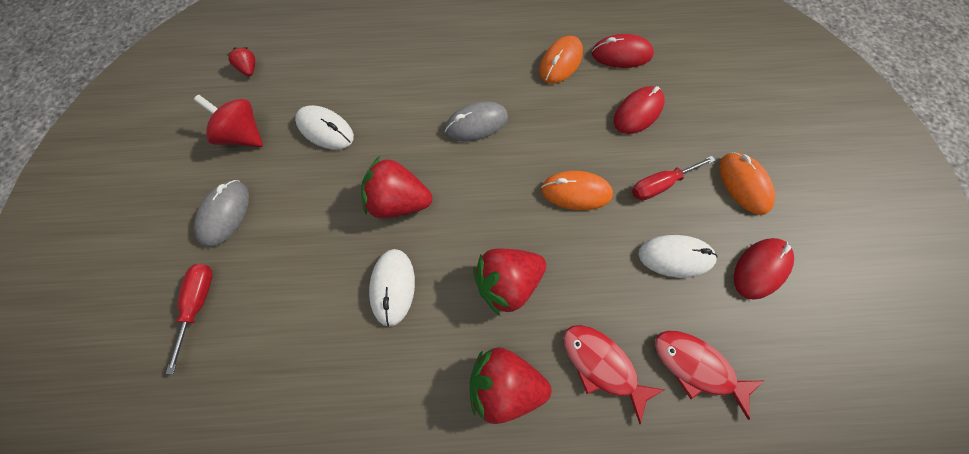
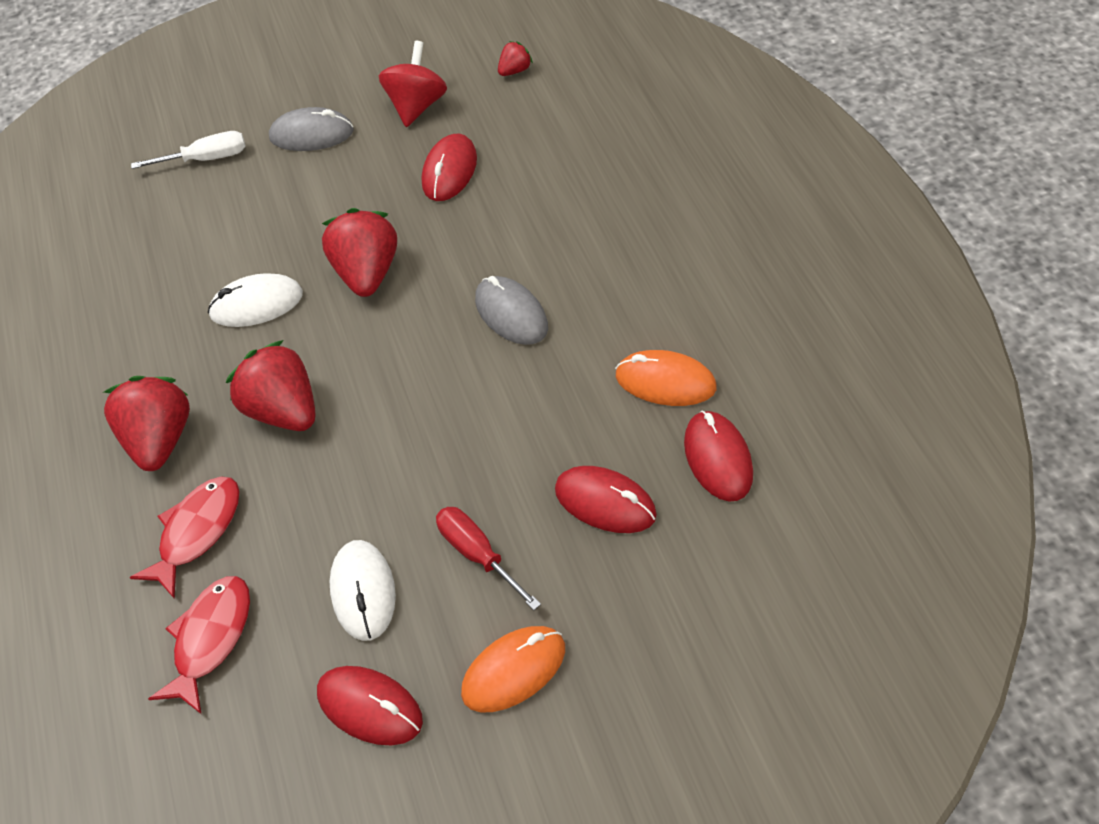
camera: 80 degrees right, 15 degrees down
(198, 305) = (206, 159): red screwdriver -> white screwdriver
(325, 129) = (449, 171): white mouse -> red mouse
(576, 192) = (435, 453): orange mouse -> none

